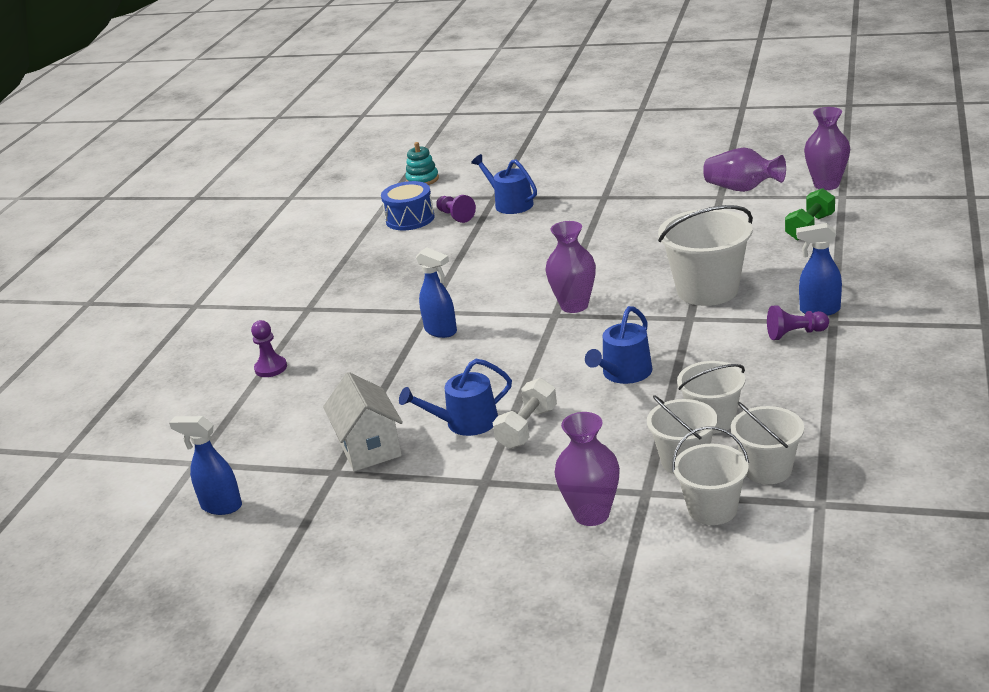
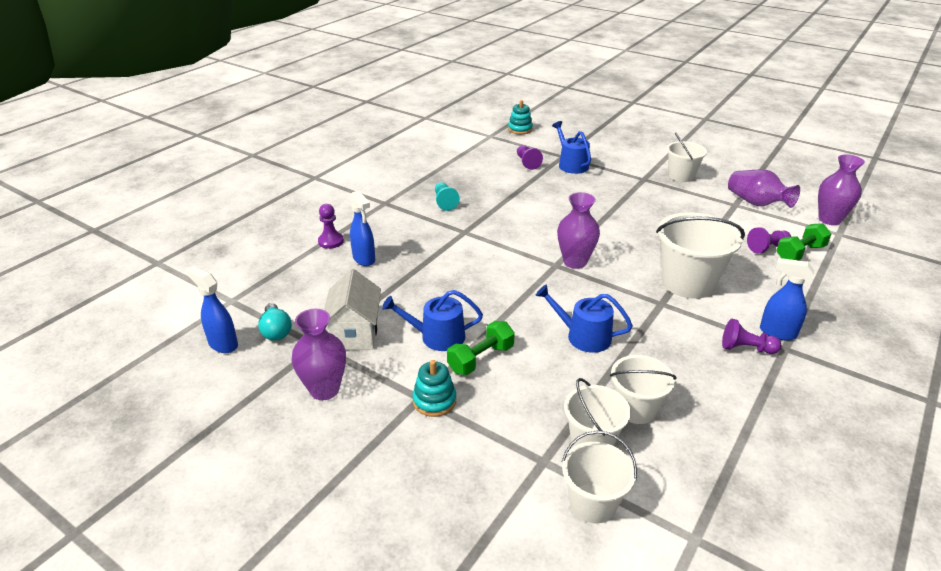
camera: 15 degrees right, 5 degrees up
(274, 474) = (276, 331): none -> turquoise light bulb
(382, 287) = (445, 202): none -> turquoise pawn
(410, 219) = (494, 156): blue drum -> none
(441, 331) = (465, 251): blue spray bottle -> blue spray bottle (364, 259)
(501, 479) = (434, 401): none -> turquoise stacking toy
(527, 428) = (481, 359): white dumbbell -> green dumbbell
(591, 514) = (487, 465): purple vase -> purple vase (324, 390)
(623, 373) = (583, 336): blue watering can -> blue watering can turned 60 degrees clockwise
(767, 469) = (662, 480): white bucket -> white bucket (681, 176)
(774, 232) = (767, 248): none -> purple pawn

